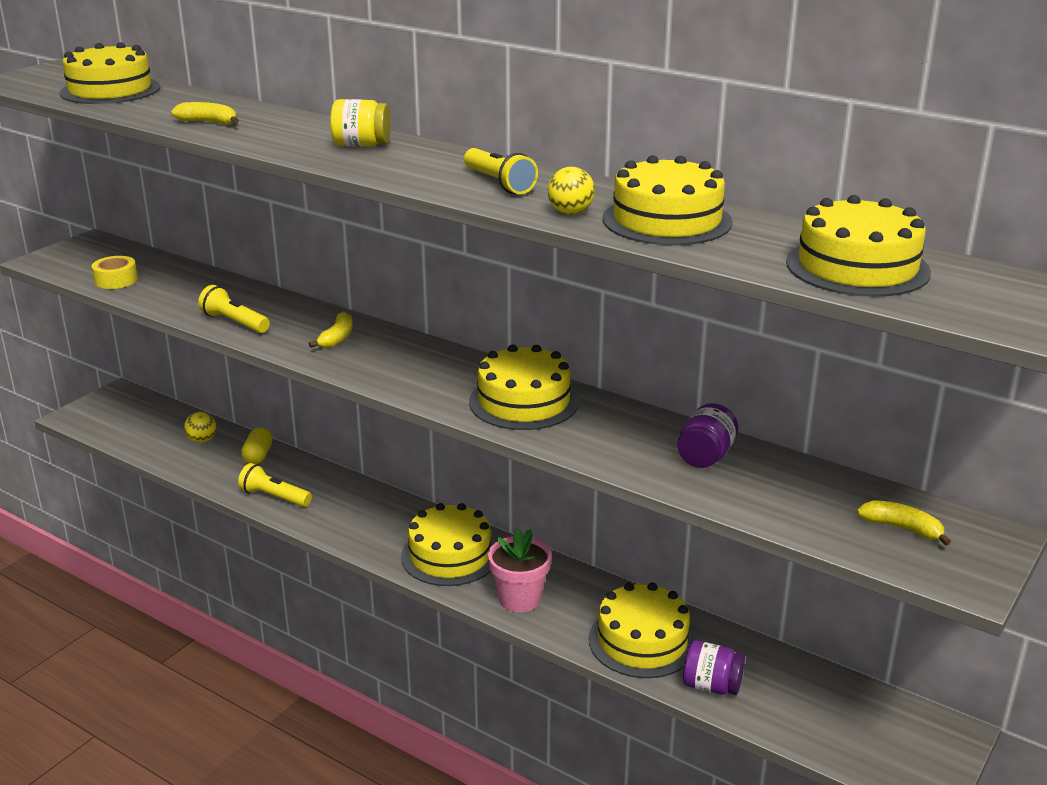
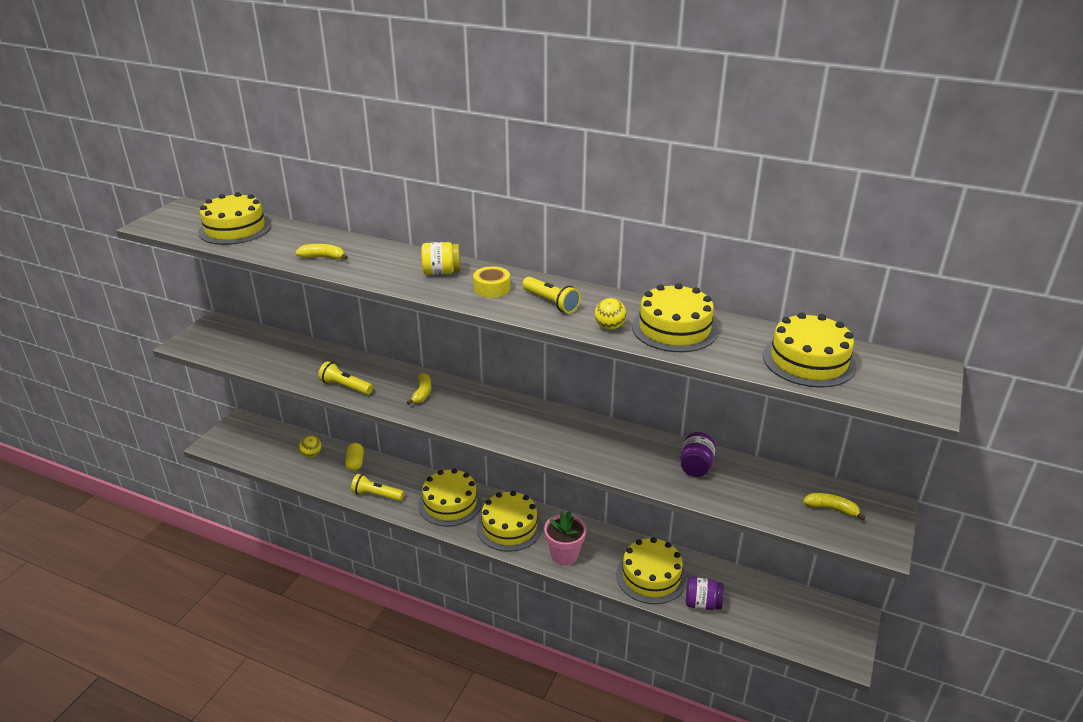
camera: 10 degrees left, 5 degrees up
(116, 280) = (246, 357): yellow tape -> yellow tape (492, 288)
(524, 401) = (566, 434): yellow cake -> yellow cake (450, 503)

